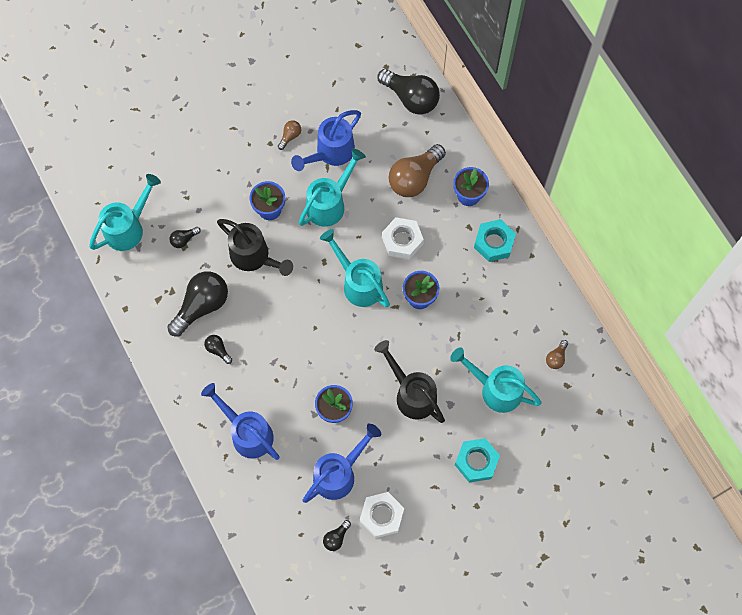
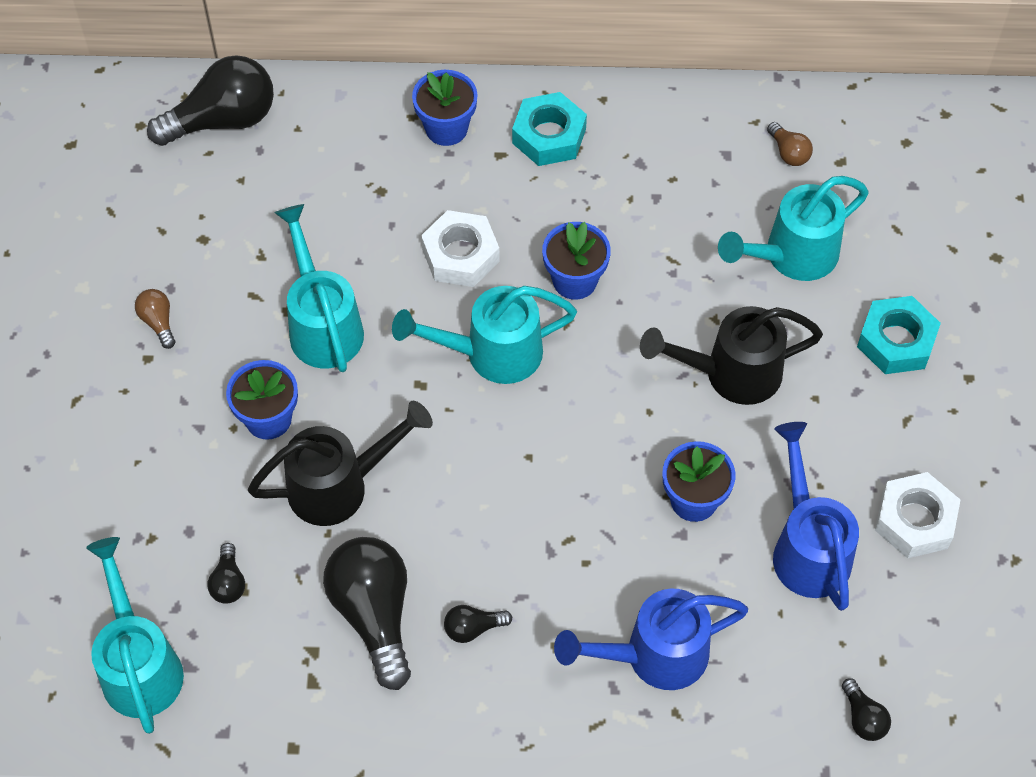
camera: 60 degrees left, 10 degrees down
(331, 153) = (233, 277): blue watering can -> none
(336, 538) = (917, 608): black light bulb -> black light bulb (863, 718)
(414, 178) = (365, 184): brown light bulb -> none

